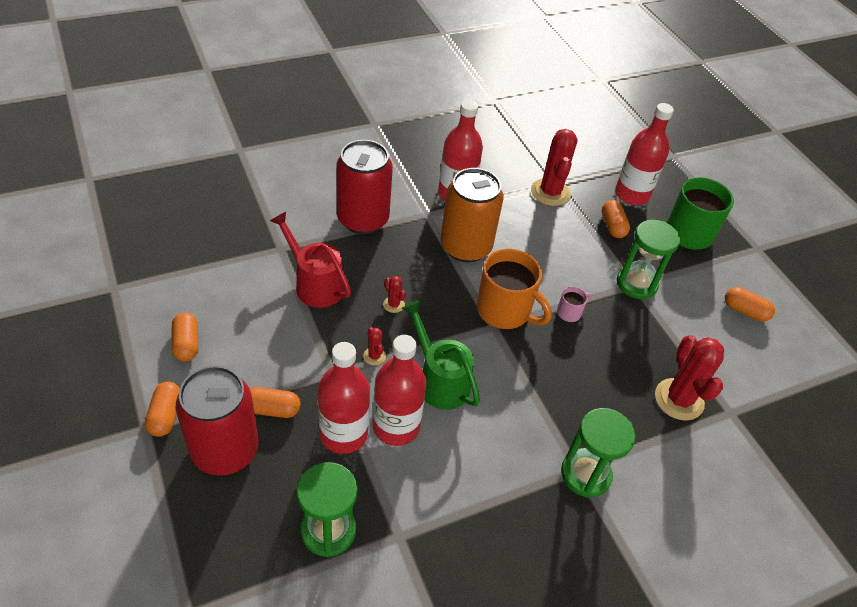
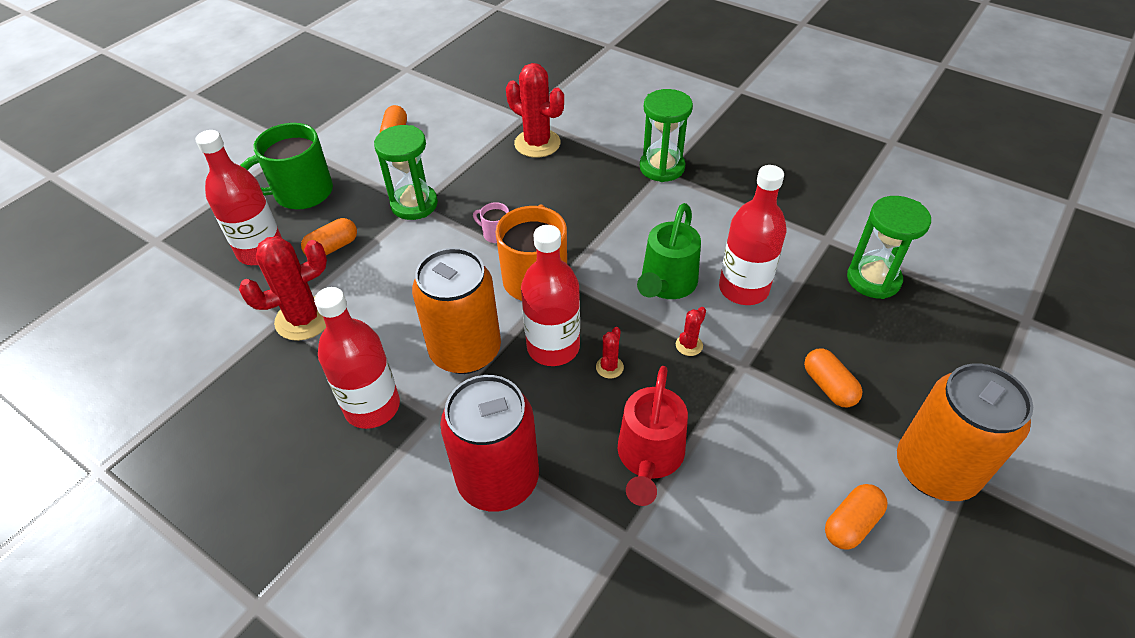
camera: 115 degrees left, 0 degrees up
(165, 415) = (935, 469): orange capsule -> orange can
(225, 450) = (903, 392): red can -> none
(343, 434) = (790, 319): red bottle -> red bottle (553, 347)
(679, 399) = (537, 143): red cactus -> red cactus turned 75 degrees clockwise

